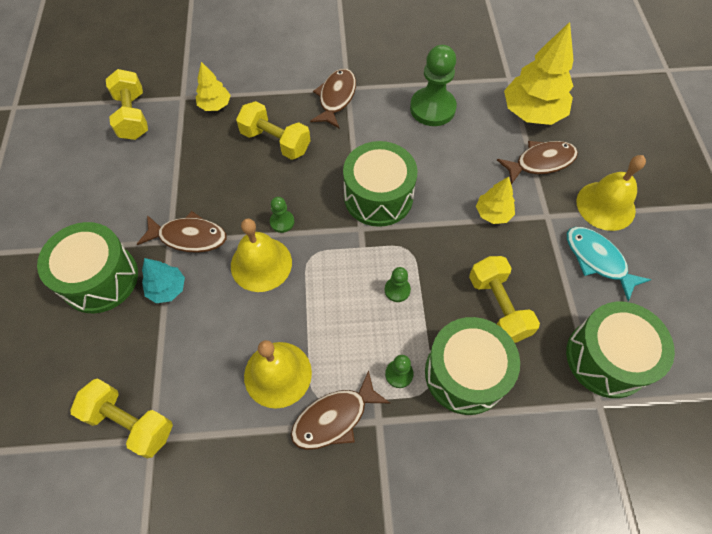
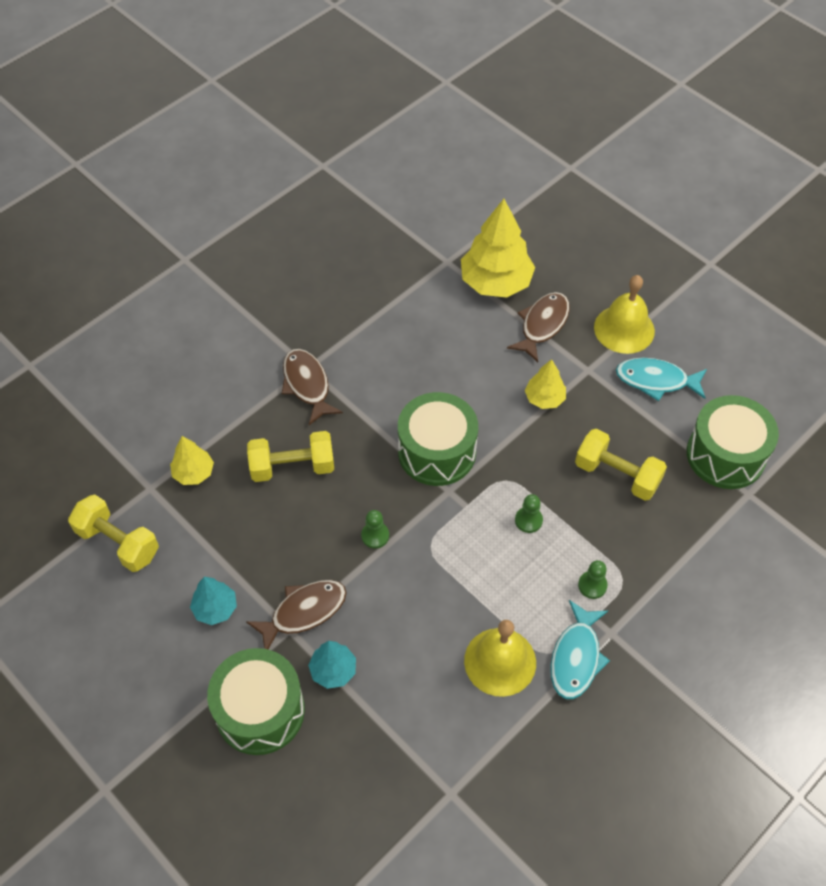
camera: 40 degrees left, 5 degrees down
(130, 422) = (419, 796): yellow dumbbell -> none
(142, 194) = (215, 608): none -> turquoise tree
(261, 264) = (394, 585): yellow bell -> none
(334, 418) = (576, 657): brown fish -> turquoise fish
(432, 108) = (406, 336): green pawn -> none
(465, 373) = (639, 545): green drum -> none

